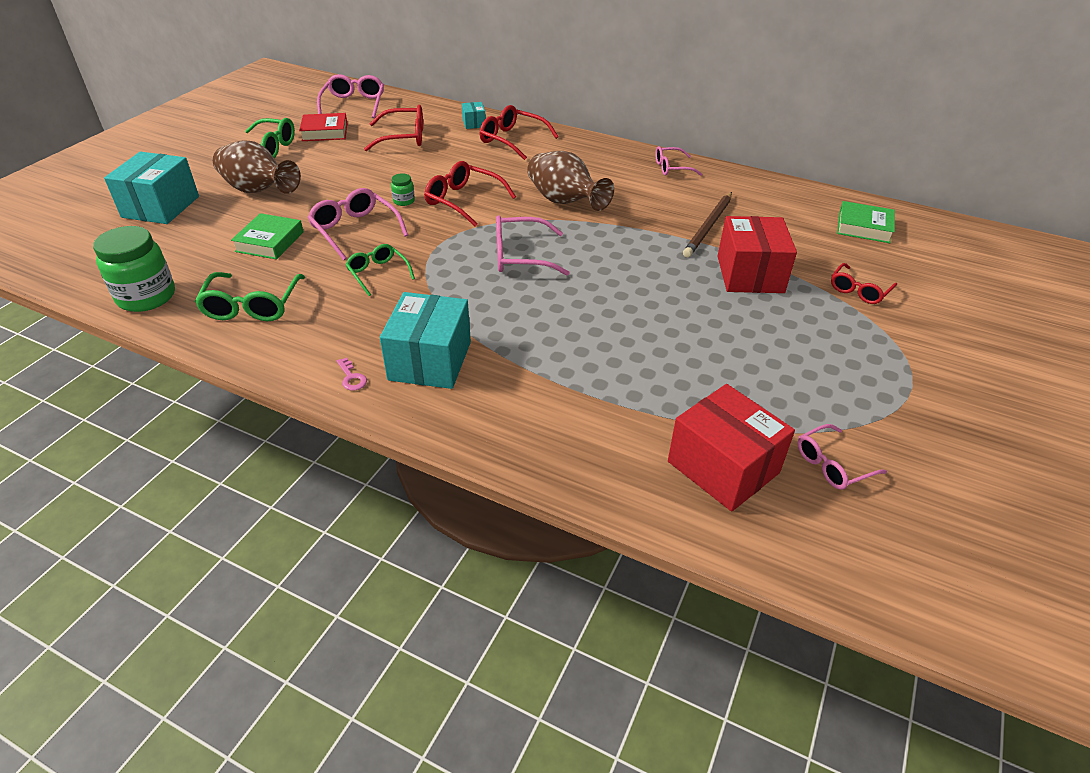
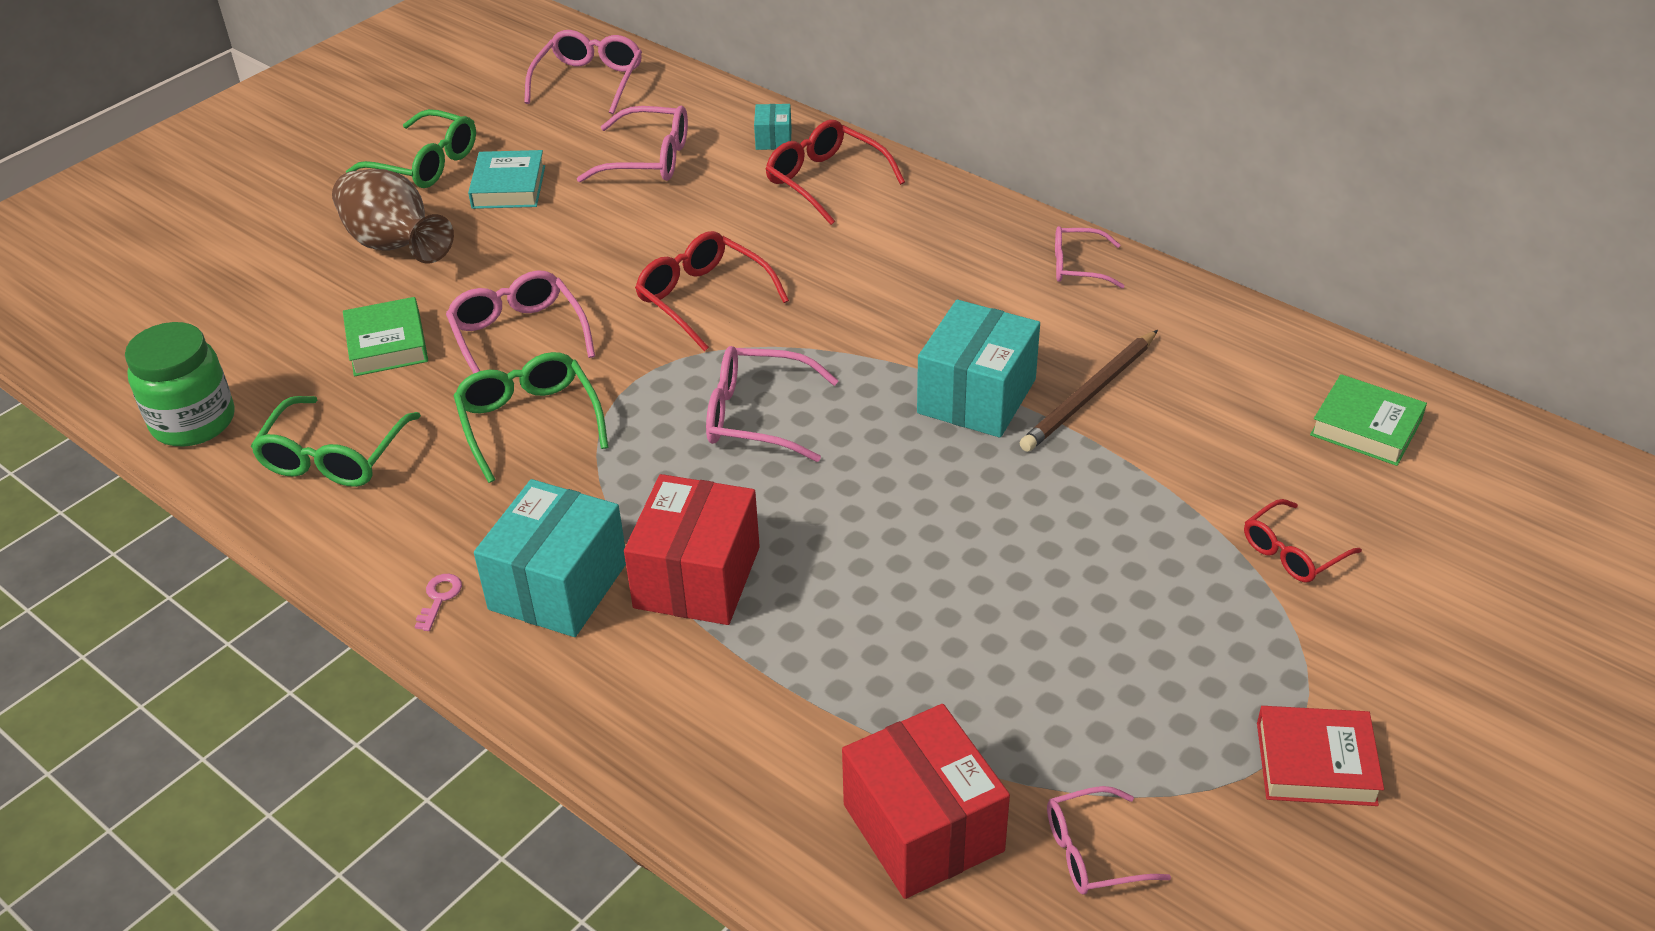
camera: 15 degrees right, 0 degrees up
(161, 207) = (247, 261): turquoise box -> turquoise box (976, 396)
(270, 241) = (387, 344): green book -> green book turned 45 degrees counterclockwise
(322, 156) = (508, 187): none -> turquoise book
(325, 132) = (526, 136): red book -> red book (1316, 763)
(351, 378) = (439, 598): pink key -> pink key turned 150 degrees counterclockwise
(378, 273) = (529, 422): green glasses -> green glasses, size x1.53
(404, 137) = (649, 159): red glasses -> pink glasses
(404, 201) = (609, 289): green jar -> none
(564, 202) = (866, 318): brown vase -> none
(750, 274) = (1118, 497): red box -> red box (697, 577)

